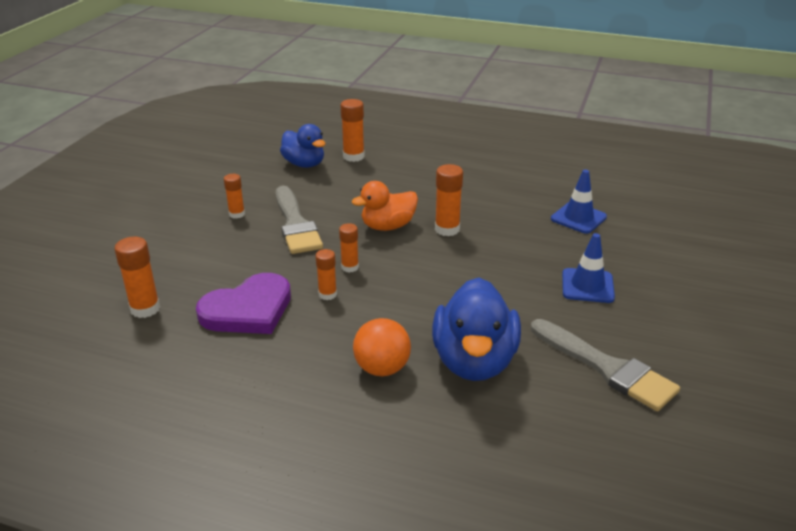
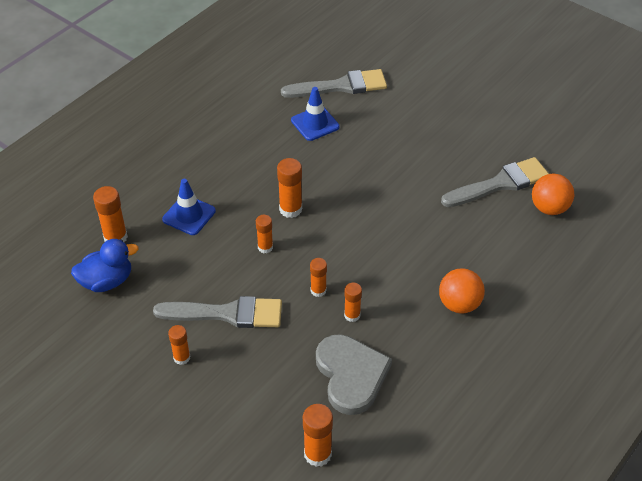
camera: 70 degrees left, 15 degrees up
(248, 309) = (351, 375): purple heart -> grey heart
(388, 226) = (265, 247): orange duck -> orange glue stick
(474, 361) = (469, 249): blue duck -> none
(587, 286) = (407, 156): blue traffic cone -> blue traffic cone (189, 215)
(601, 423) = (549, 208): none -> orange ball
(650, 221) = (340, 86): none -> grey brush

